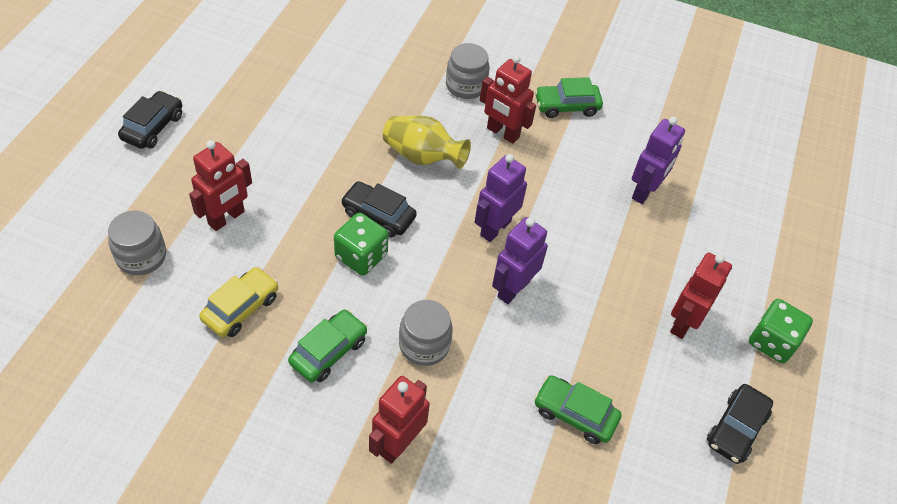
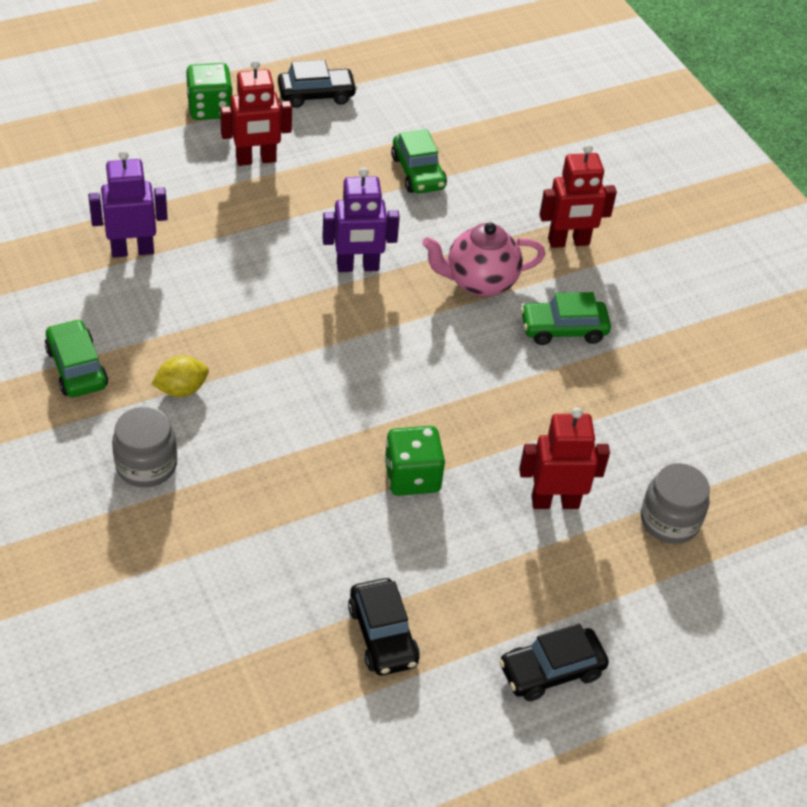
camera: 135 degrees left, 5 degrees down
(241, 308) = (610, 411): yellow car -> none
(361, 256) = (459, 379): green dice -> green dice (412, 477)
(378, 215) = (403, 401): black car -> black car (383, 635)
(422, 156) = (293, 424): yellow vase -> none
(424, 345) = (479, 282): grey jar -> pink teapot
(495, 228) = (310, 317): purple robot -> none
(502, 133) = (181, 389): red robot -> yellow lemon
(566, 106) = (76, 368): green car -> green car turned 150 degrees counterclockwise

